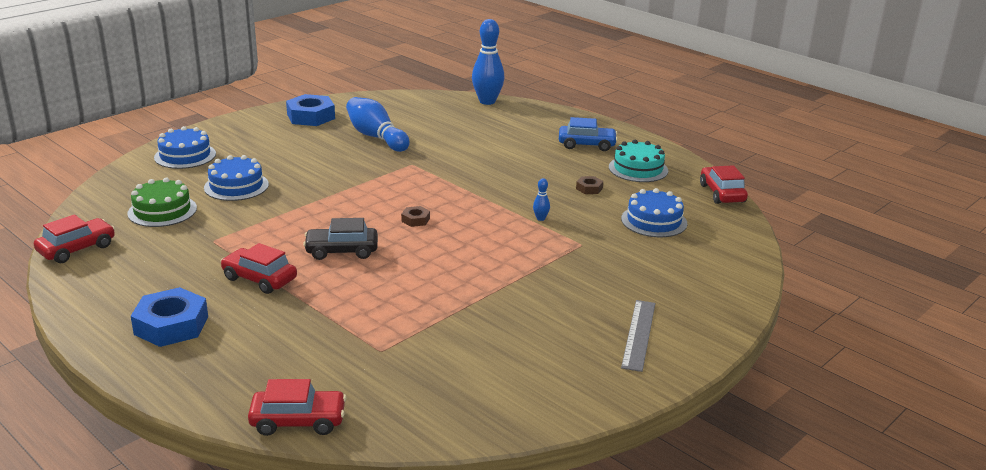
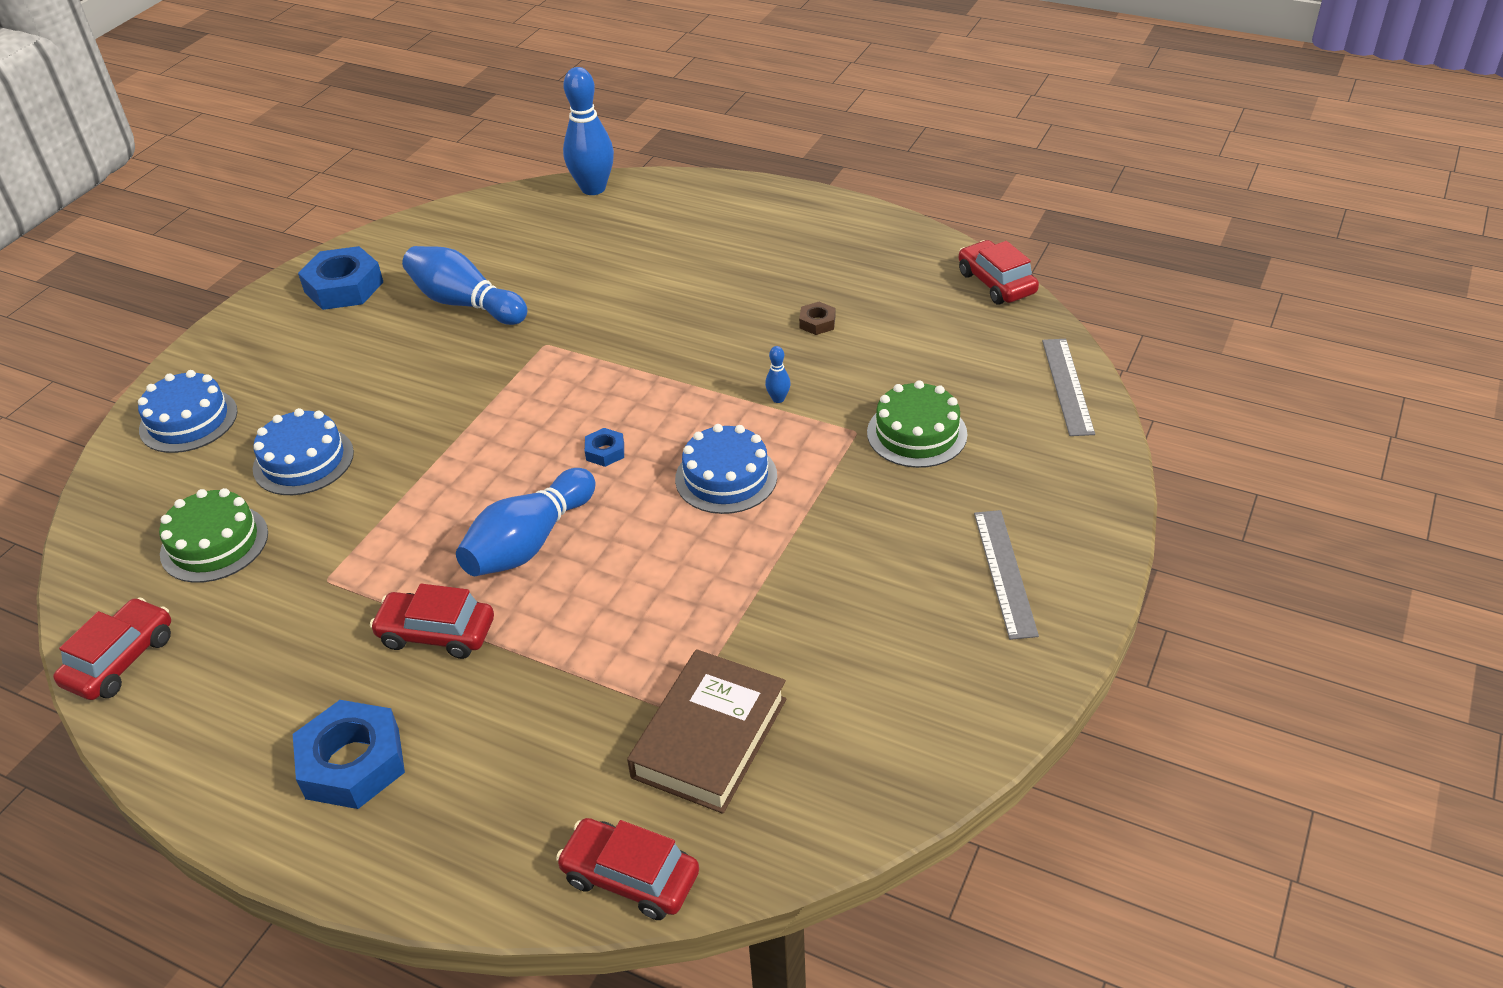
camera: 15 degrees left, 15 degrees up
(298, 421) = (630, 877): red car -> red car turned 135 degrees counterclockwise
(342, 251) = (529, 543): black car -> blue bowling pin
(392, 367) = (710, 738): none -> brown book
(415, 220) = (605, 451): brown nut -> blue nut
(586, 145) = (775, 238): blue car -> none
(621, 254) = (917, 433): none -> green cake
(638, 169) = (866, 267): turquoise cake -> none
(654, 221) = (931, 360): blue cake -> blue cake (726, 477)
(740, 253) = (1067, 386): none -> grey ruler

